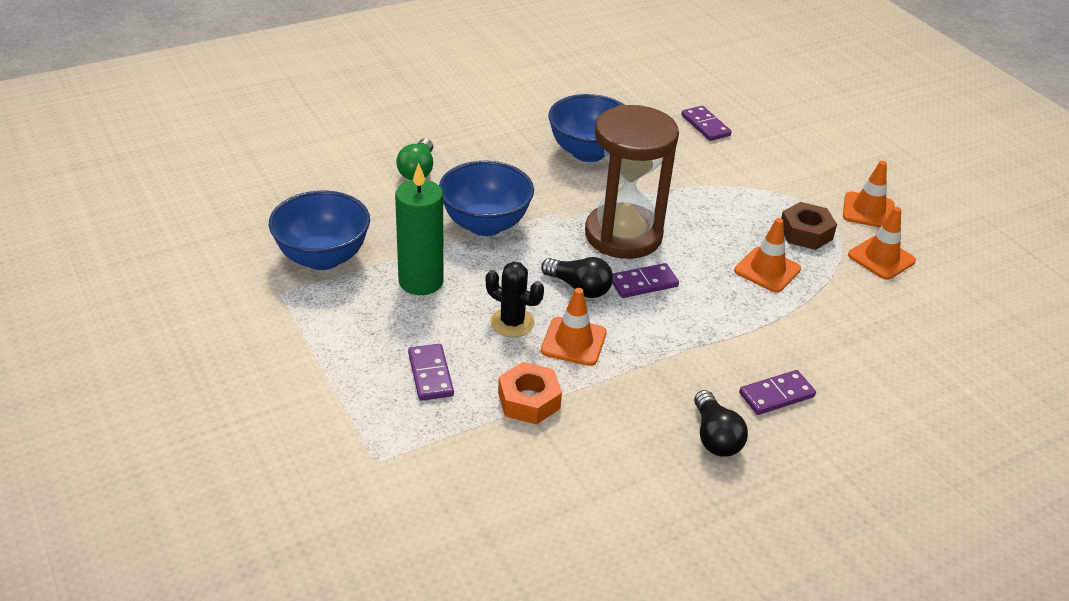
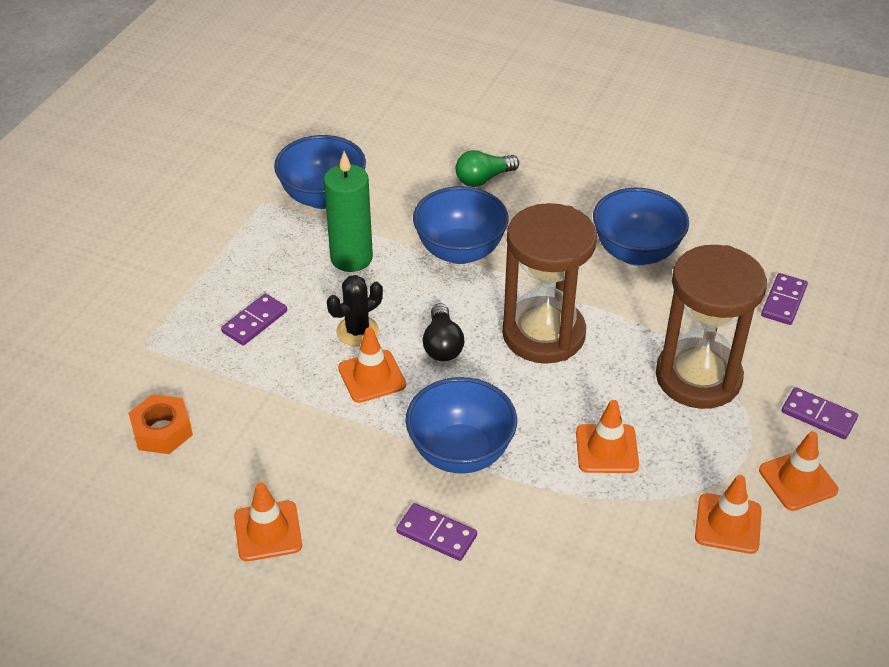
camera: 55 degrees right, 5 degrees up
(512, 323) = (357, 331): black cactus -> black cactus turned 60 degrees clockwise
(529, 400) = (279, 388): orange nut -> orange nut (162, 431)
(643, 283) = (492, 379): purple domino -> purple domino (818, 415)
(690, 489) = (268, 531): none -> orange traffic cone
(704, 339) = (460, 452): none -> blue bowl
(715, 437) = (343, 518): black light bulb -> none
(738, 196) = (698, 377): none -> brown hourglass
(805, 233) = (699, 450): brown nut -> none

